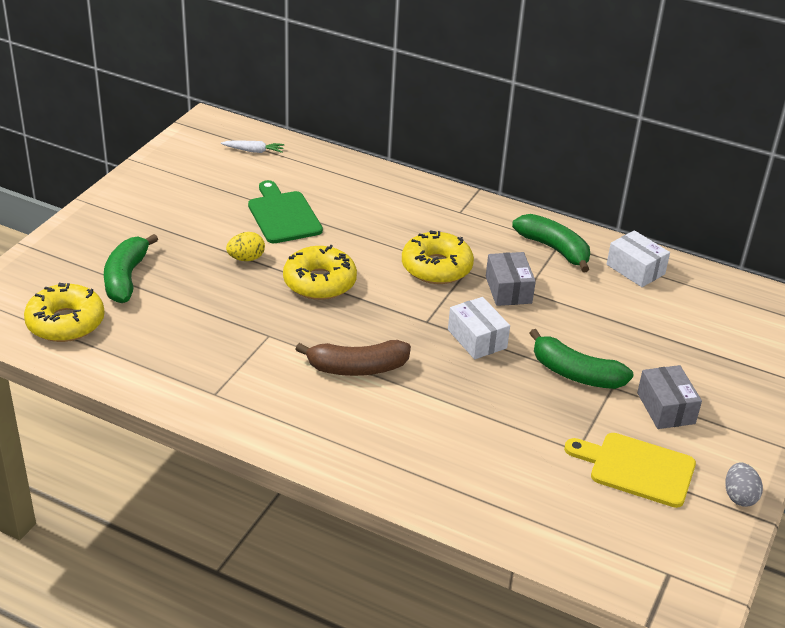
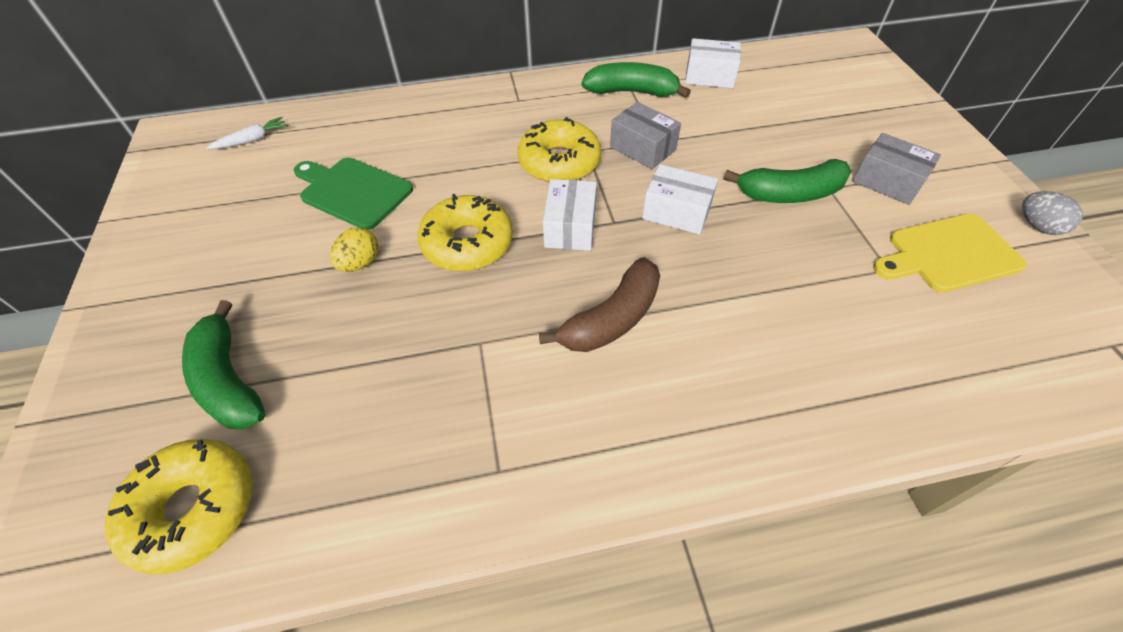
camera: 35 degrees left, 15 degrees up
(394, 308) = (570, 227): none -> white box

